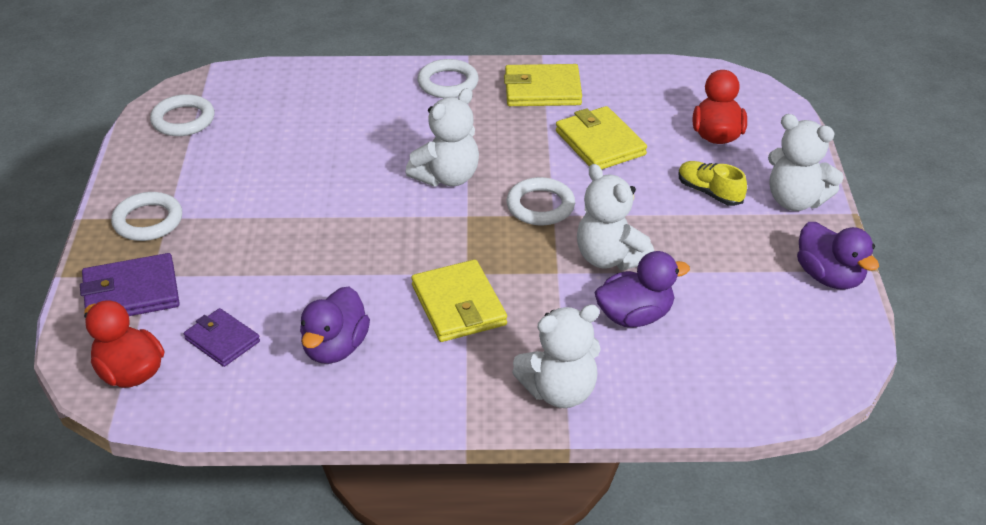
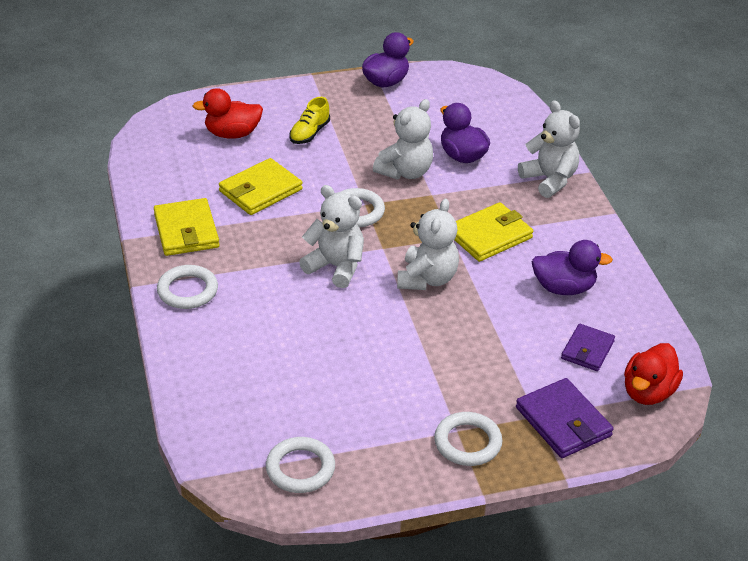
camera: 105 degrees left, 0 degrees up
(795, 200) = (306, 96): white teddy bear -> white teddy bear (427, 279)

